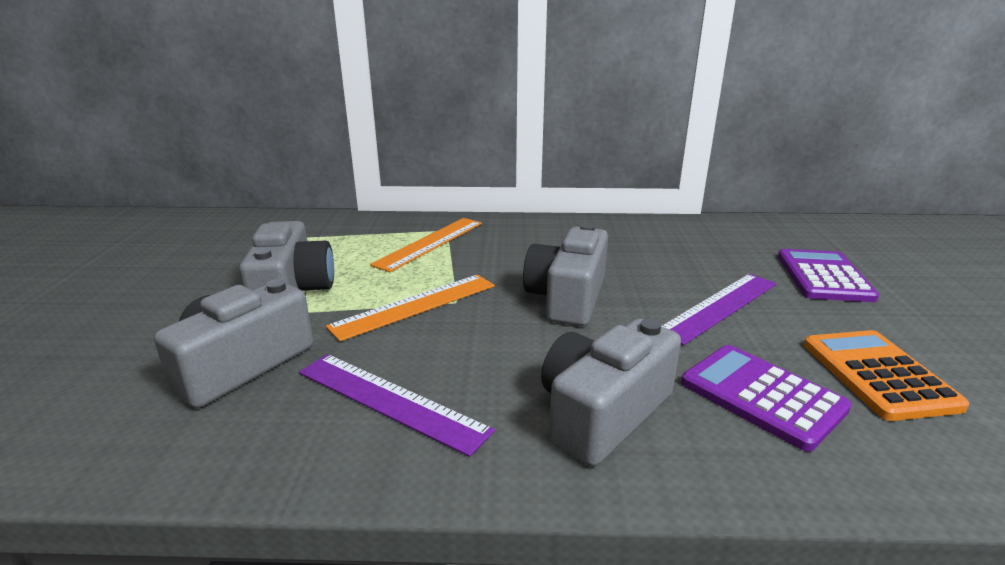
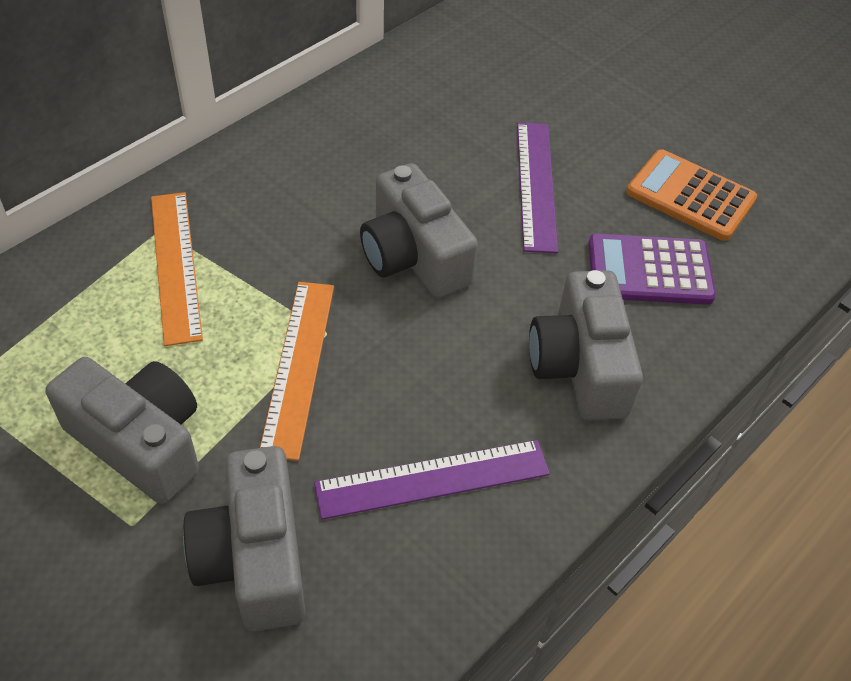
camera: 50 degrees left, 25 degrees up
(824, 277) = (569, 90): purple calculator -> none

